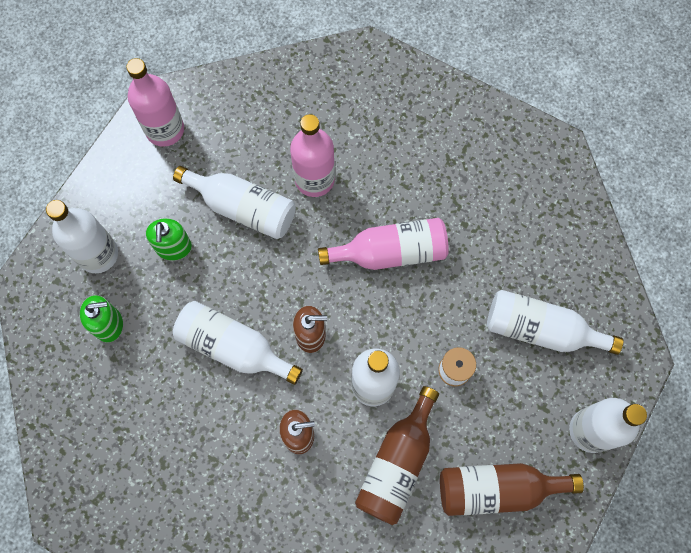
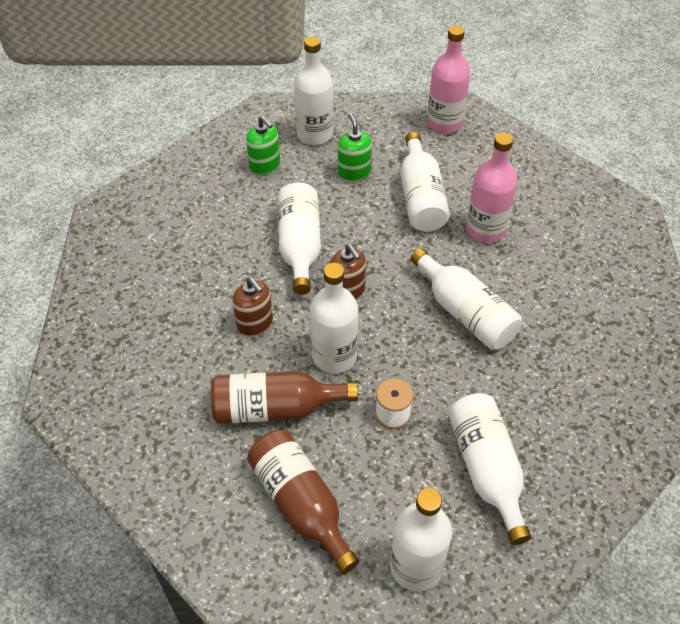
camera: 60 degrees right, 20 degrees down
(174, 247) = (354, 172): green soap dispenser -> green soap dispenser turned 105 degrees clockwise
(390, 252) = (465, 312): pink bottle -> white bottle

